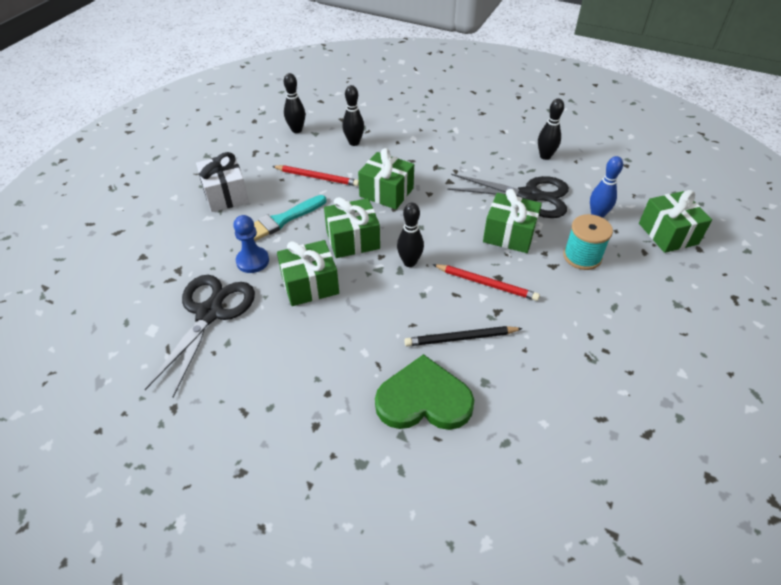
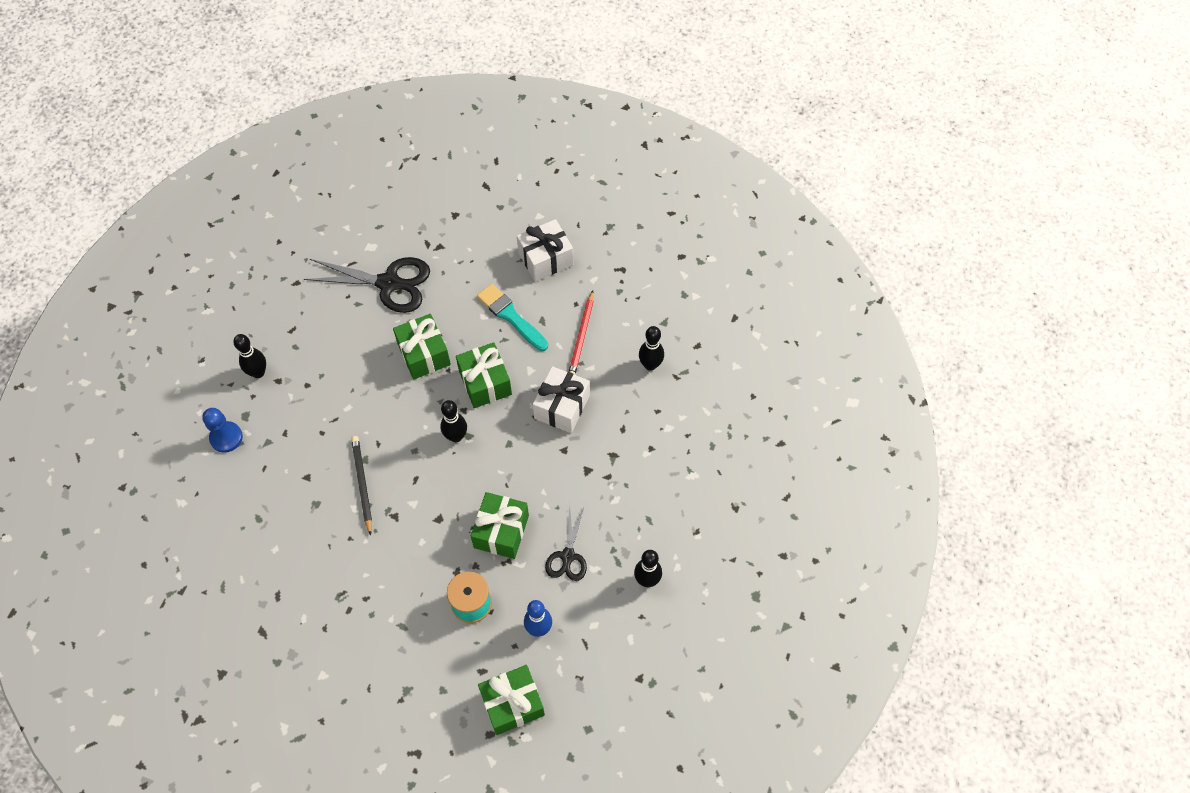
camera: 85 degrees right, 15 degrees up
(252, 261) = (452, 302): blue pawn -> blue pawn (226, 437)
(296, 130) = (668, 302): black bowling pin -> black bowling pin (258, 372)
(386, 192) = (562, 407): green gift -> white gift
(423, 399) = (299, 456): green heart -> none
(486, 283) = (429, 507): red pencil -> none
(529, 196) = (568, 556): black scissors -> black scissors, size x0.58

